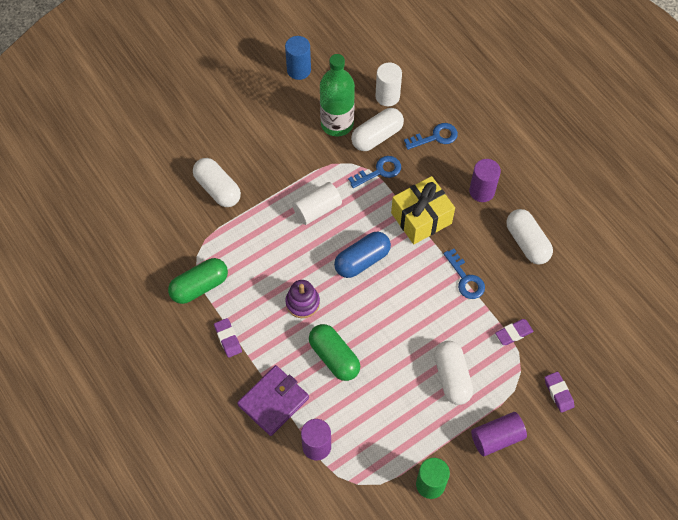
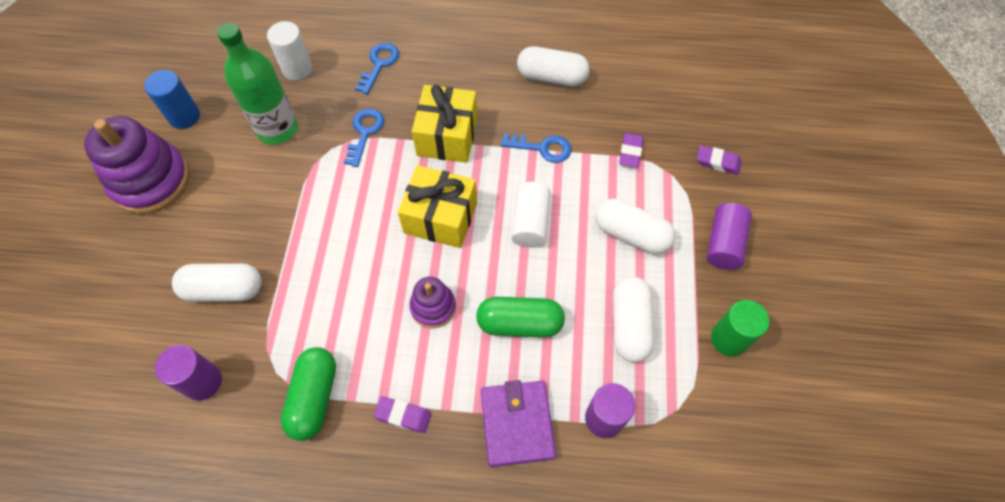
camera: 50 degrees left, 0 degrees up
(245, 93) = (151, 181): none -> purple stacking toy
(317, 209) = (347, 215): white cylinder -> white cylinder (530, 223)
(362, 260) = (440, 217): blue capsule -> yellow gift
(377, 136) = (327, 107): white capsule -> white capsule (629, 325)
(482, 191) = (469, 71): purple cylinder -> purple cylinder (203, 382)

